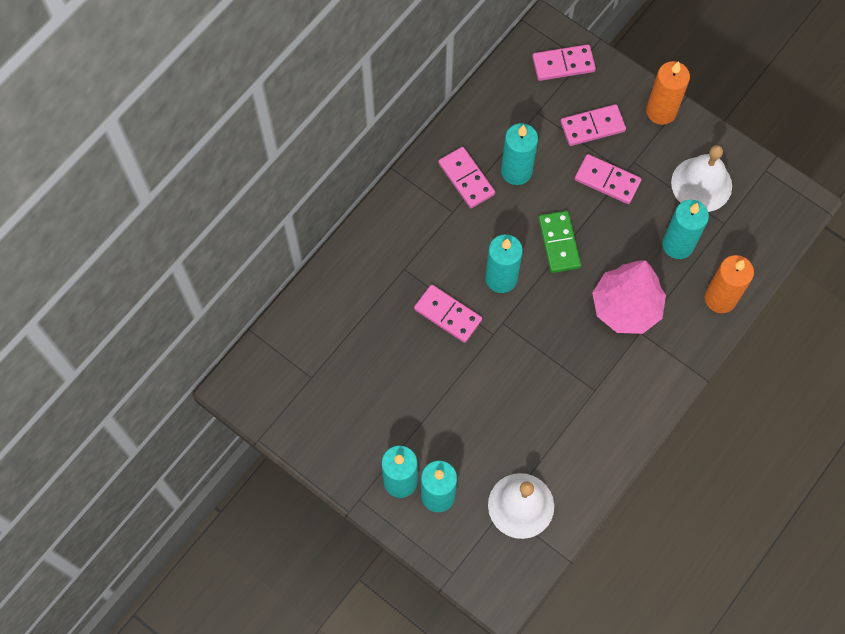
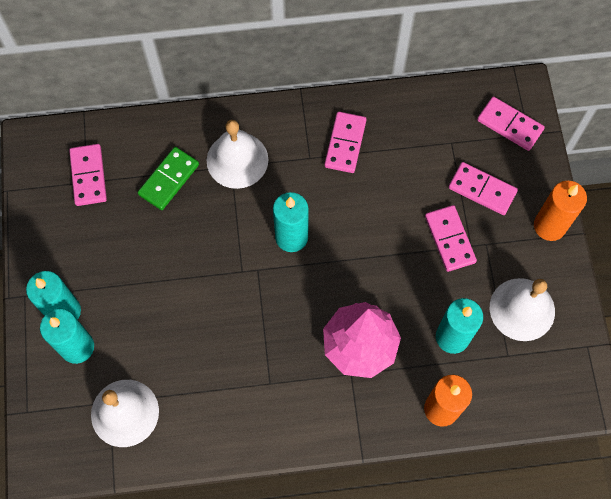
camera: 45 degrees right, 0 degrees up
(403, 260) = (237, 160): none -> white bell
(448, 314) = (225, 227): pink domino -> pink domino (88, 176)
(516, 171) = (388, 171): turquoise candle -> none
(559, 243) = (362, 251): green domino -> green domino (169, 179)

